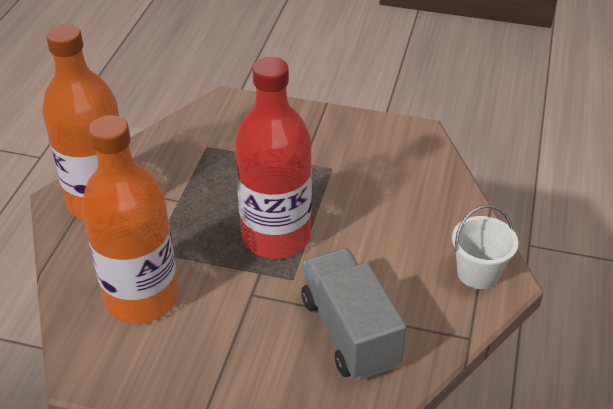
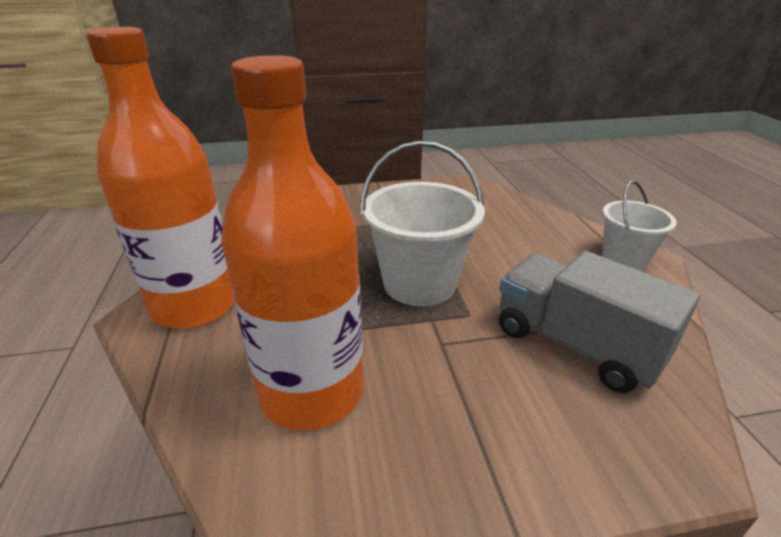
camera: 25 degrees left, 10 degrees down
(276, 237) = (419, 283): red bottle -> white bucket

